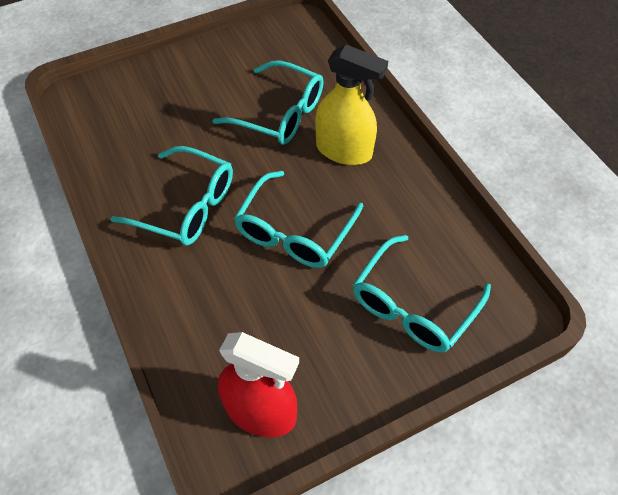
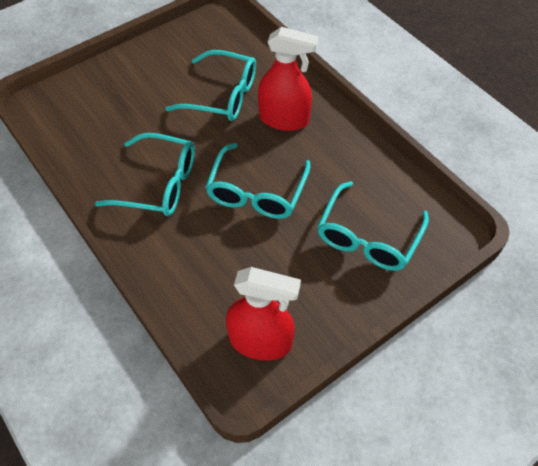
camera: 10 degrees left, 0 degrees up
(344, 150) = (284, 119): yellow spray bottle -> red spray bottle

